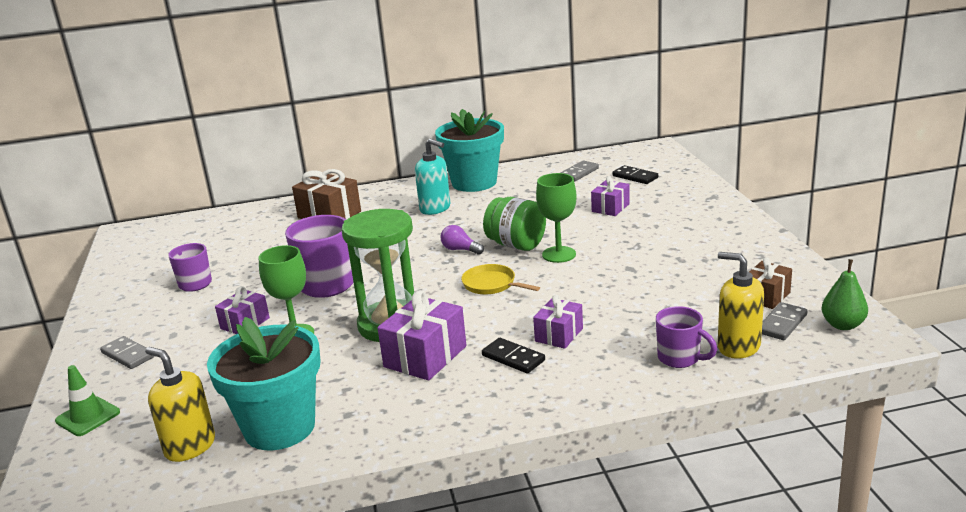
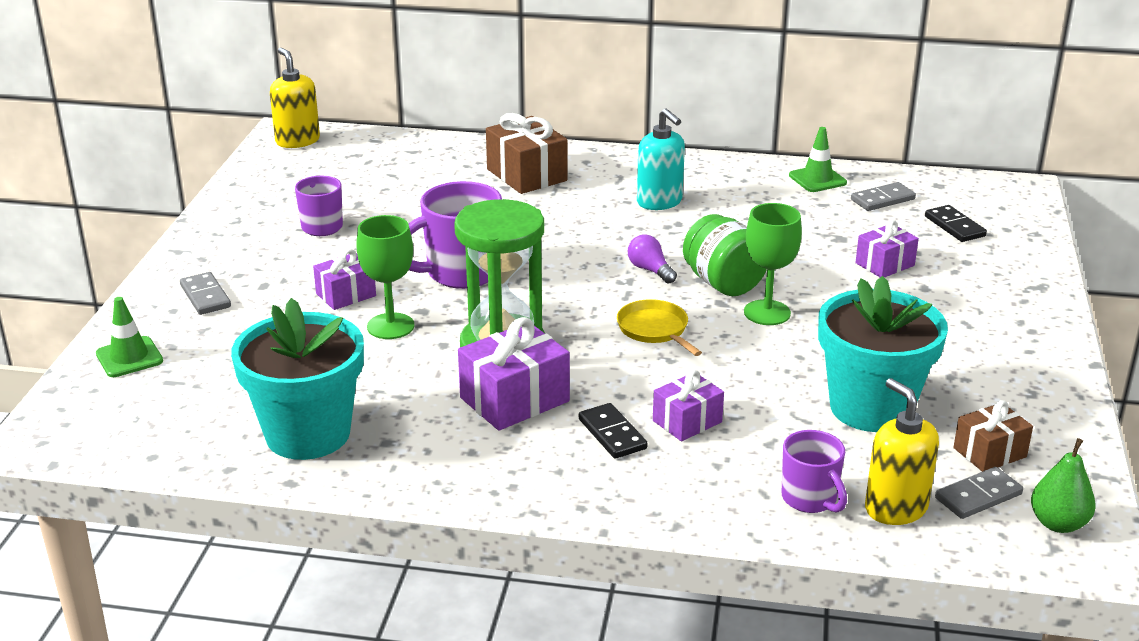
camera: 20 degrees right, 5 degrees up
(190, 446) = (208, 425): yellow soap dispenser -> yellow soap dispenser (297, 141)
(474, 183) = (734, 177): turquoise flower pot -> turquoise flower pot (871, 408)
(529, 171) = (817, 179): none -> green traffic cone

